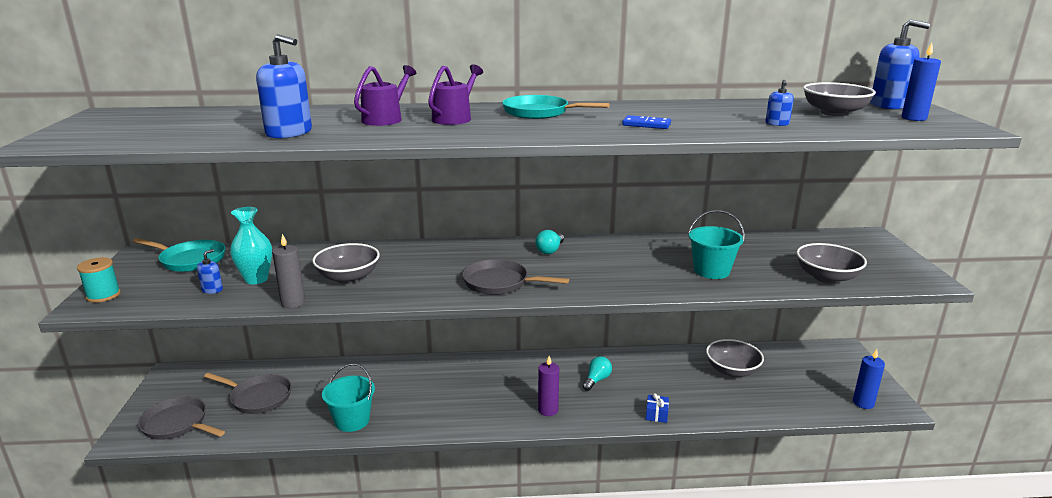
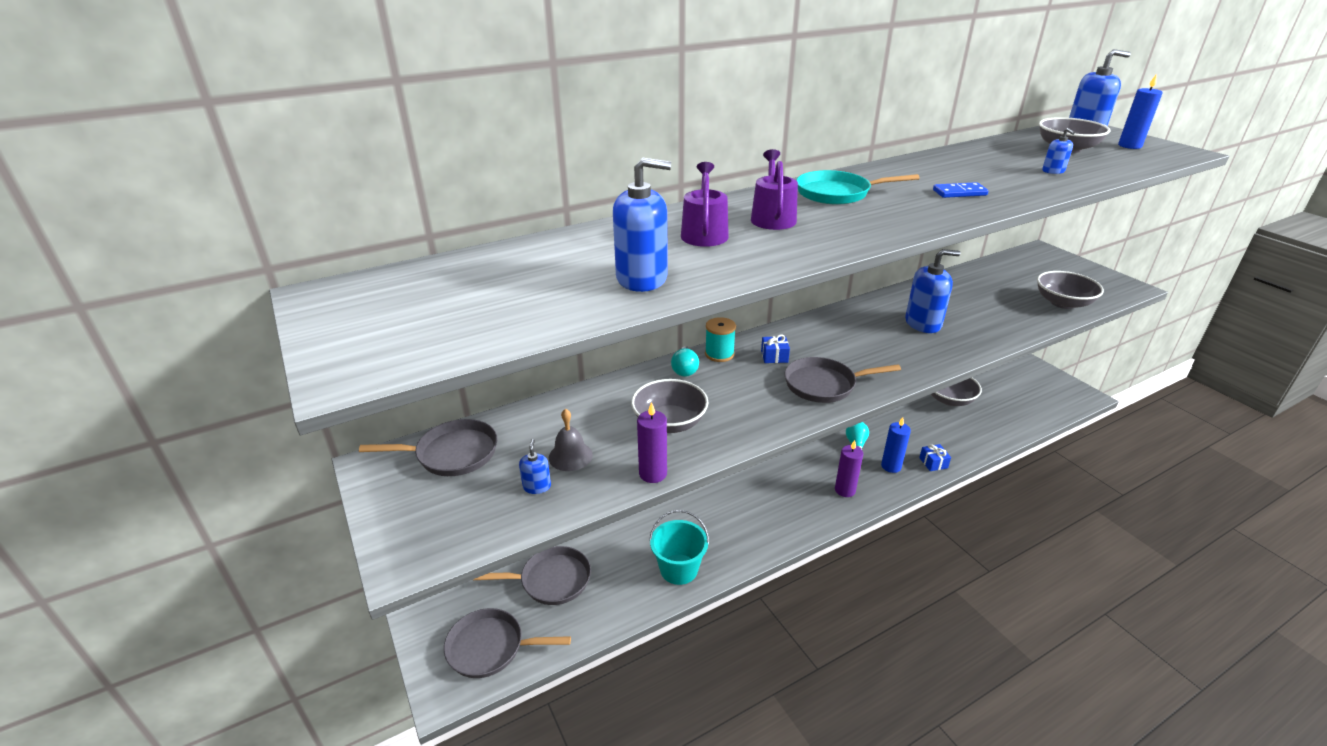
camera: 25 degrees left, 10 degrees up
(103, 295) = (406, 539): turquoise spool -> turquoise spool (719, 354)
(190, 260) = (452, 454): turquoise pan -> grey pan
(256, 279) = (570, 456): turquoise vase -> grey bell
(293, 302) = (653, 474): grey candle -> purple candle
(487, 257) = (774, 356): none -> blue gift
(550, 250) = (820, 333): turquoise light bulb -> turquoise light bulb (685, 369)
(653, 263) = (923, 323): none -> blue soap dispenser
(711, 271) = (976, 319): turquoise bucket -> none
(863, 403) = (1062, 399): blue candle -> blue candle (891, 466)

